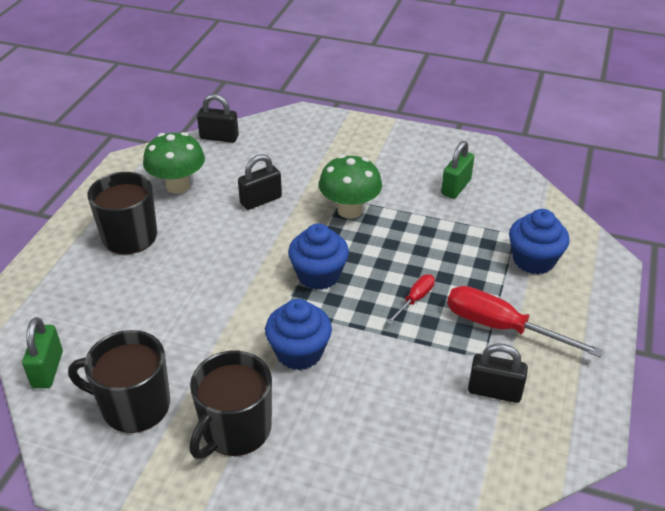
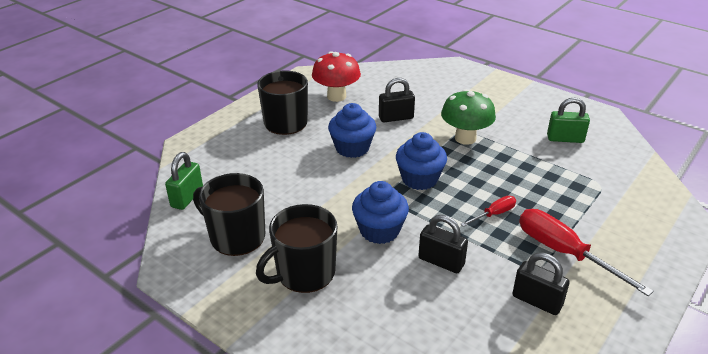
camera: 20 degrees right, 5 degrees down
(178, 186) = (336, 96): green mushroom -> red mushroom
(219, 137) = (382, 70): black padlock -> black padlock (441, 261)
(456, 187) = (565, 139): green padlock -> green padlock turned 45 degrees clockwise
(533, 260) = (615, 207): blue cupcake -> blue cupcake (352, 148)

